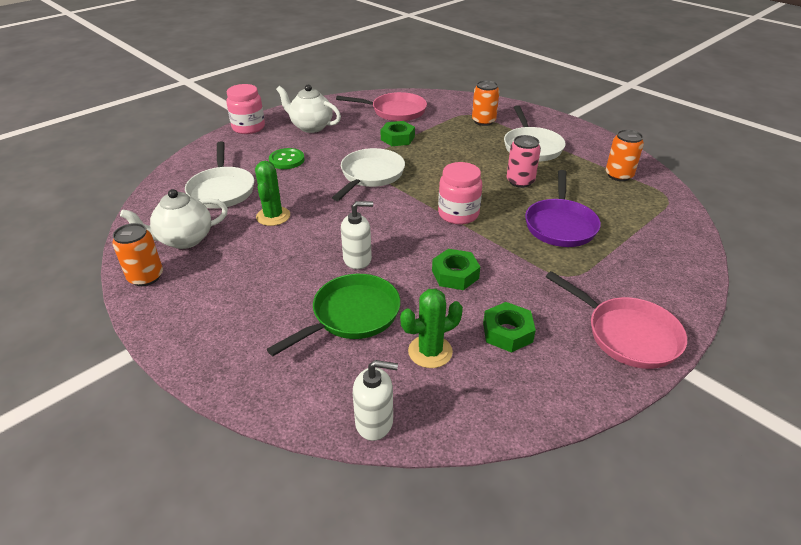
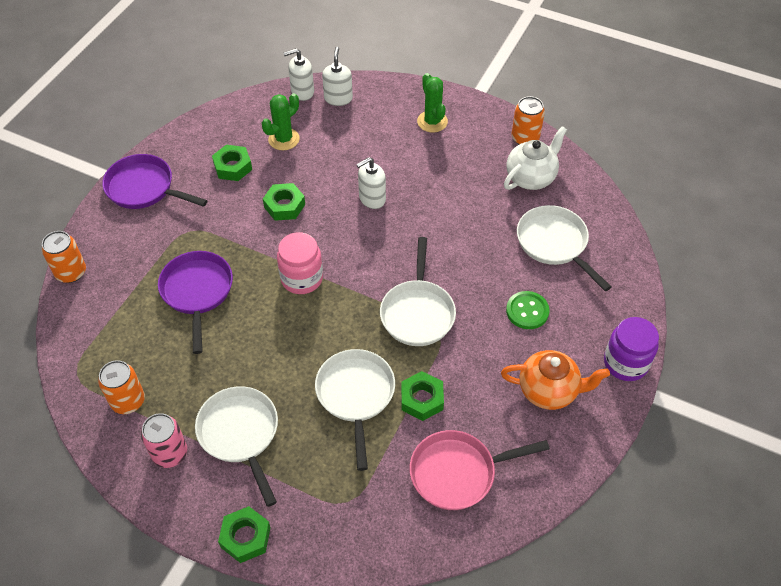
camera: 160 degrees right, 15 degrees up
(248, 127) = (625, 363): pink jar -> purple jar
(273, 216) = (477, 224): green cactus -> green cactus (432, 121)
(311, 127) = (549, 391): white teapot -> orange teapot
(326, 394) = (338, 98): none -> white soap dispenser
(351, 315) = (350, 150): green pan -> none
(442, 147) = (356, 395): none -> white pan
(483, 121) = (319, 485): orange can -> orange can (71, 272)
(520, 181) = (246, 352): pink can -> pink can (170, 453)
(534, 114) = (245, 537): none -> green nut
(627, 334) = (144, 188): pink pan -> purple pan

